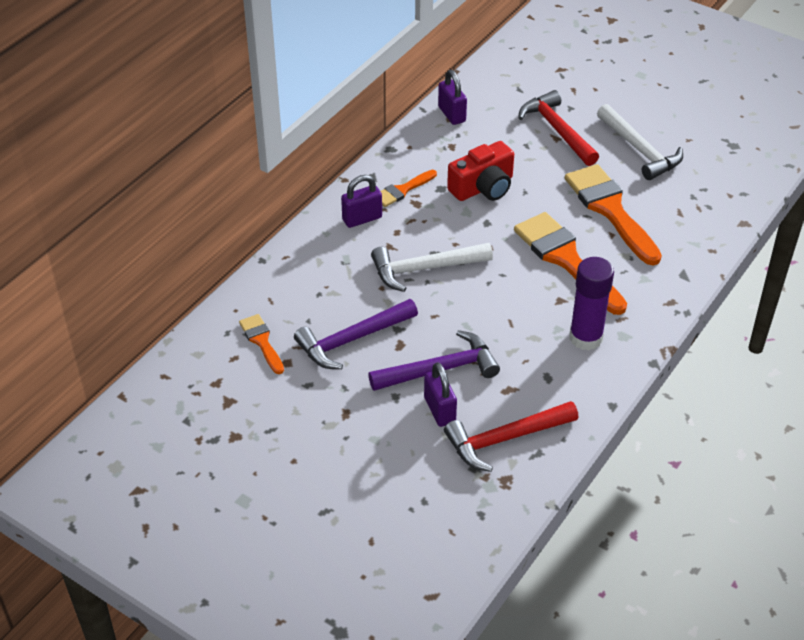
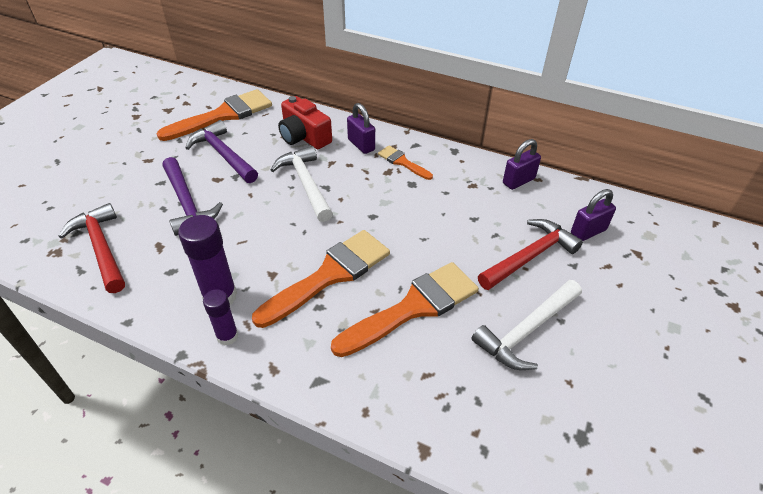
camera: 80 degrees right, 0 degrees up
(261, 341) = (223, 115): orange brush -> orange brush, size x1.97
(439, 410) = (142, 207): purple padlock -> purple padlock (588, 231)
(483, 187) = (421, 209): red camera -> red camera (304, 137)
(634, 331) = (227, 336): none -> purple glue stick

